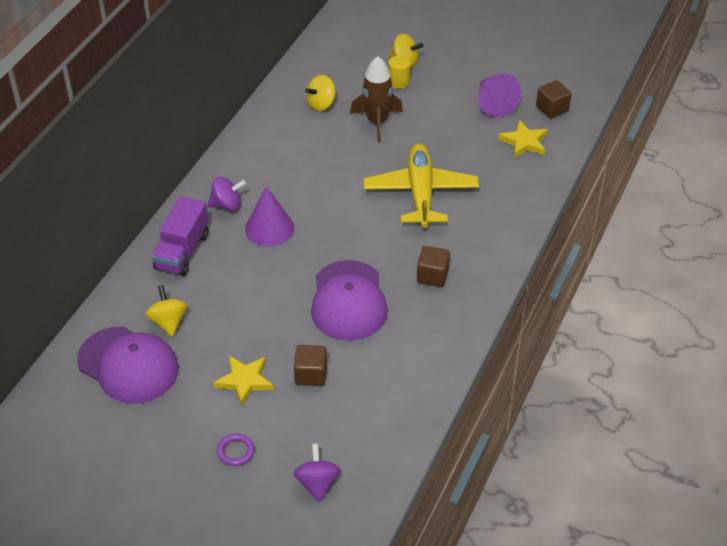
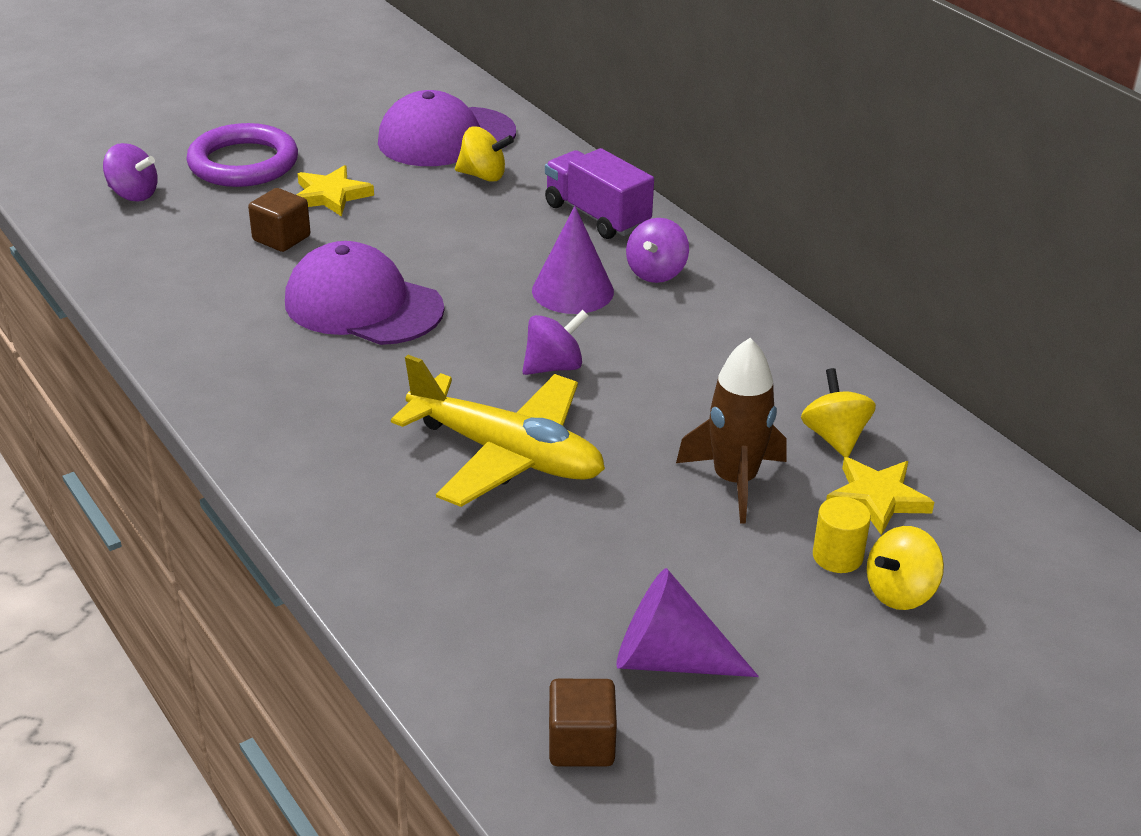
camera: 120 degrees right, 10 degrees down
(235, 451) = (243, 163): purple ring -> purple ring, size x2.29
(342, 206) = (554, 367): none -> purple spinning top
(432, 276) = (321, 392): brown cube -> none
(524, 142) = (517, 644): yellow star -> yellow star (877, 498)

